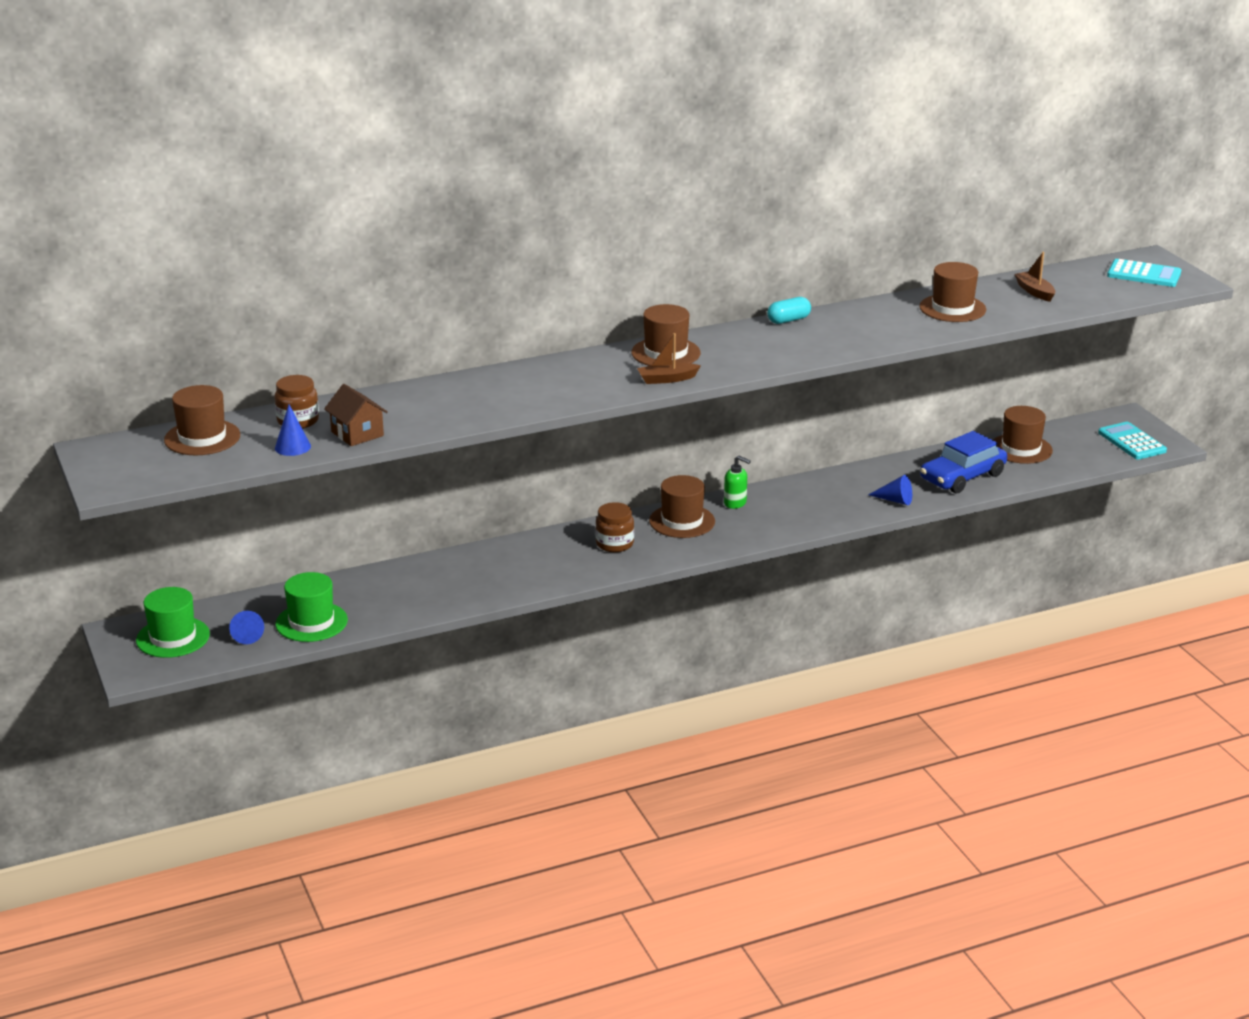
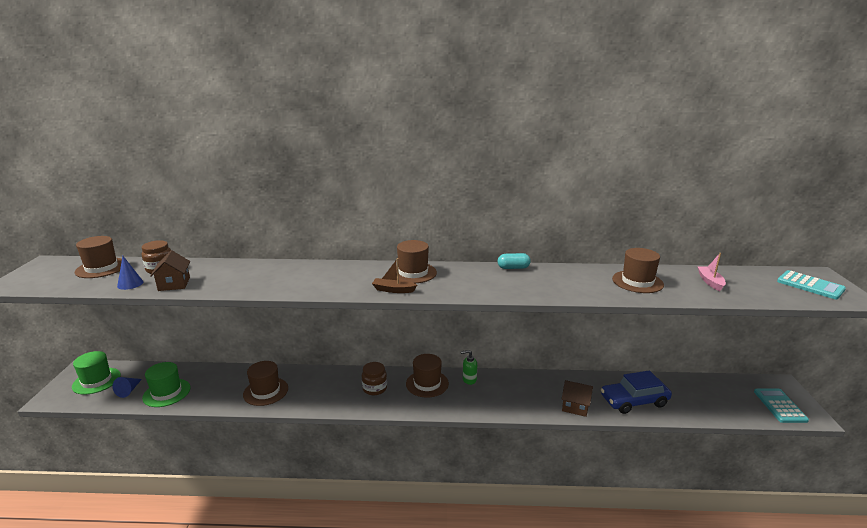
camera: 25 degrees right, 5 degrees down
(735, 503) = (469, 379): green soap dispenser -> green soap dispenser turned 120 degrees clockwise
(895, 500) = (575, 406): blue cone -> brown house
(1021, 449) = (688, 390): brown hat -> brown hat (265, 391)
(1034, 292) = (710, 282): brown boat -> pink boat

